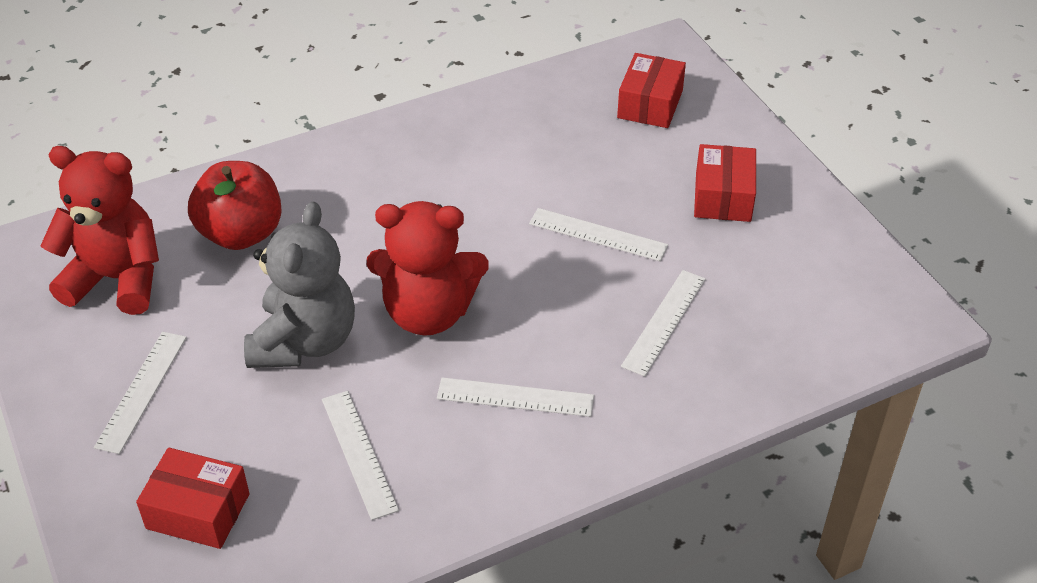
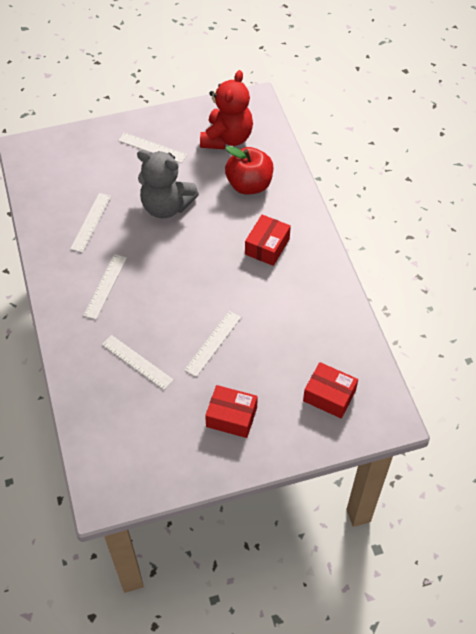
camera: 100 degrees right, 10 degrees up
(198, 511) = (78, 166): red box -> red box (267, 246)
(359, 453) = (91, 222): white ruler -> white ruler turned 60 degrees counterclockwise
(428, 313) = (172, 257): red teddy bear -> none

